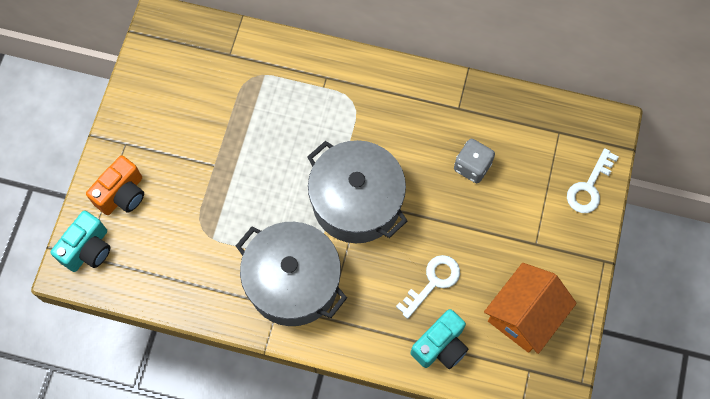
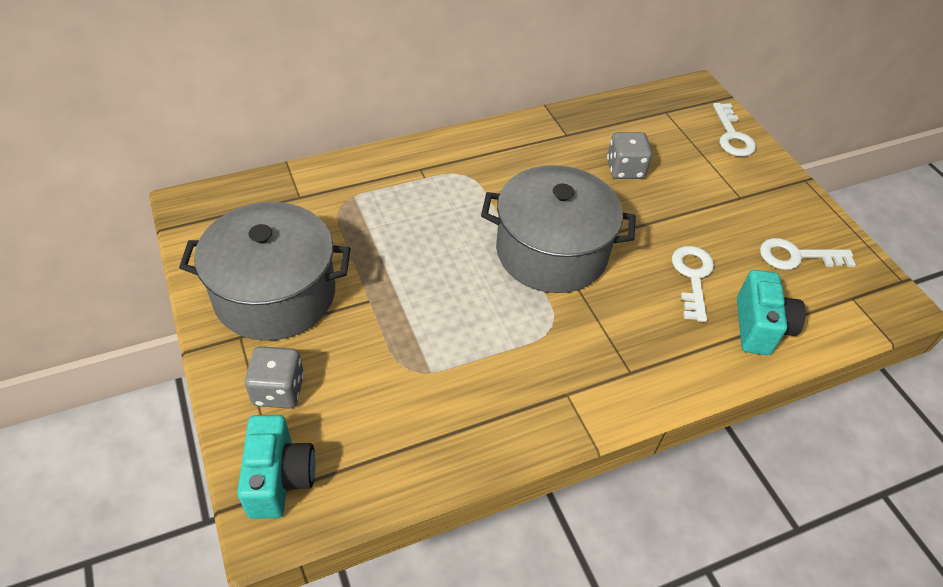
camera: 40 degrees left, 20 degrees down
(122, 194) = (278, 390): orange camera -> grey dice
(293, 282) = (561, 360): grey pot -> grey pot (275, 294)
(524, 315) = (797, 256): orange house -> white key

